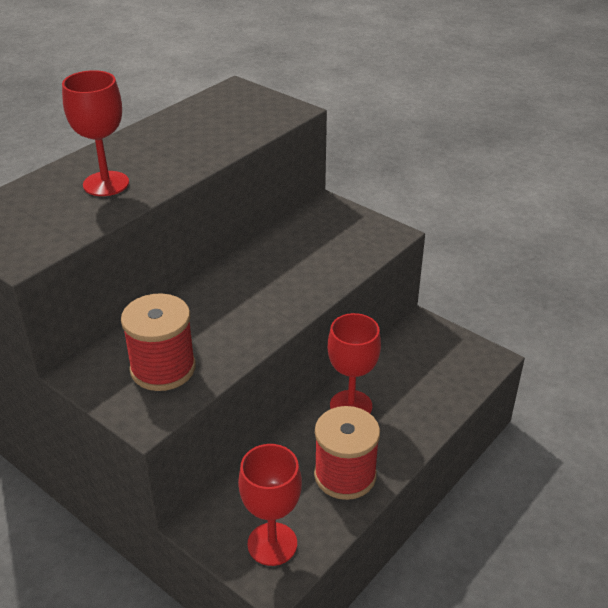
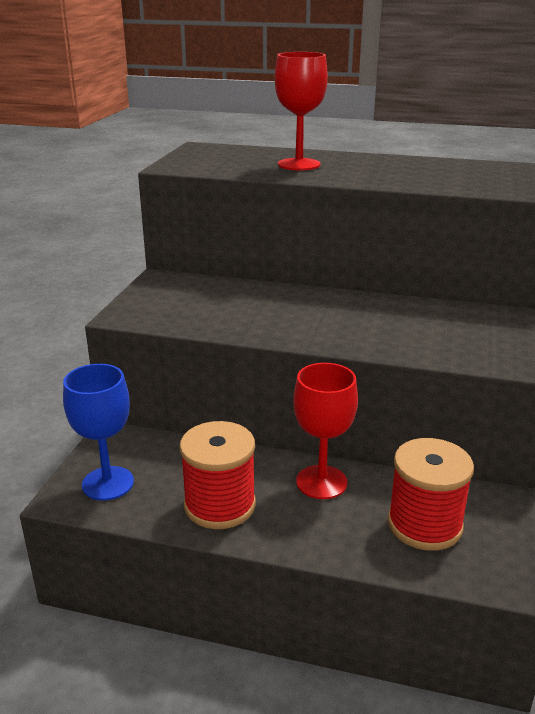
camera: 65 degrees right, 10 degrees down
(163, 368) = (188, 305): red spool -> red spool (424, 525)
(272, 544) = (108, 483): red goblet -> blue goblet

